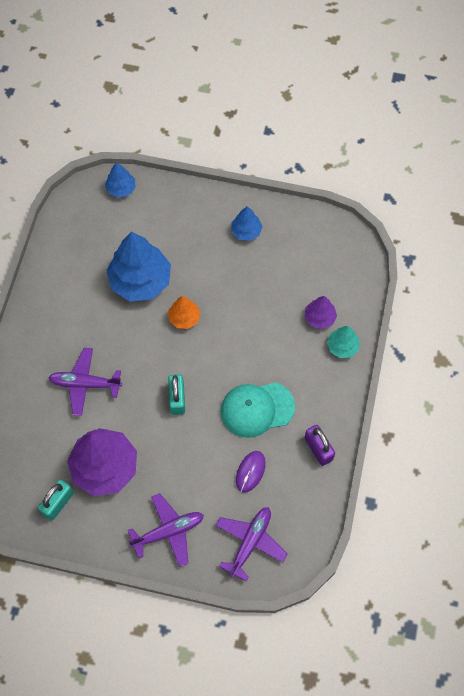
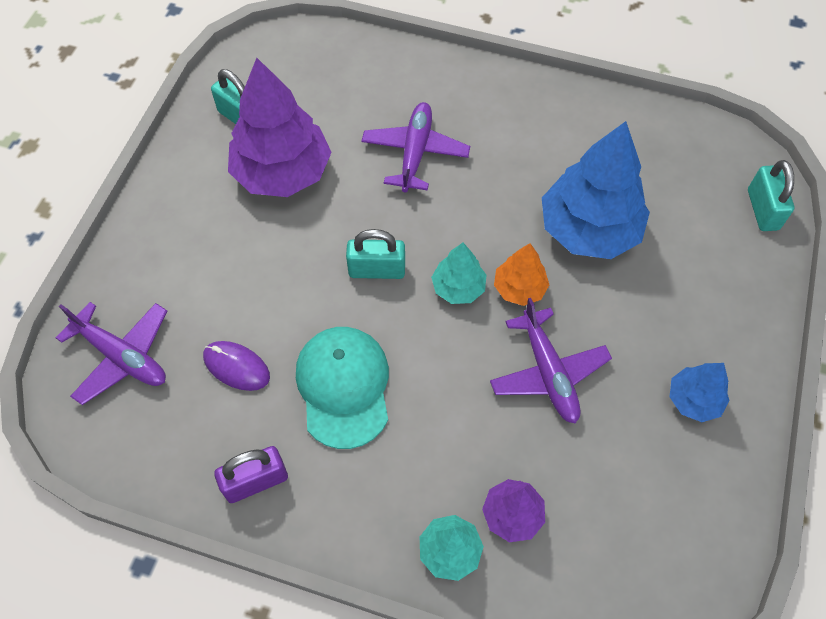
camera: 95 degrees right, 5 degrees down
(121, 188) = (762, 210): blue tree -> turquoise padlock
(168, 531) = (168, 247): purple plane -> purple plane (548, 373)
(186, 351) = (458, 287): none -> turquoise tree

